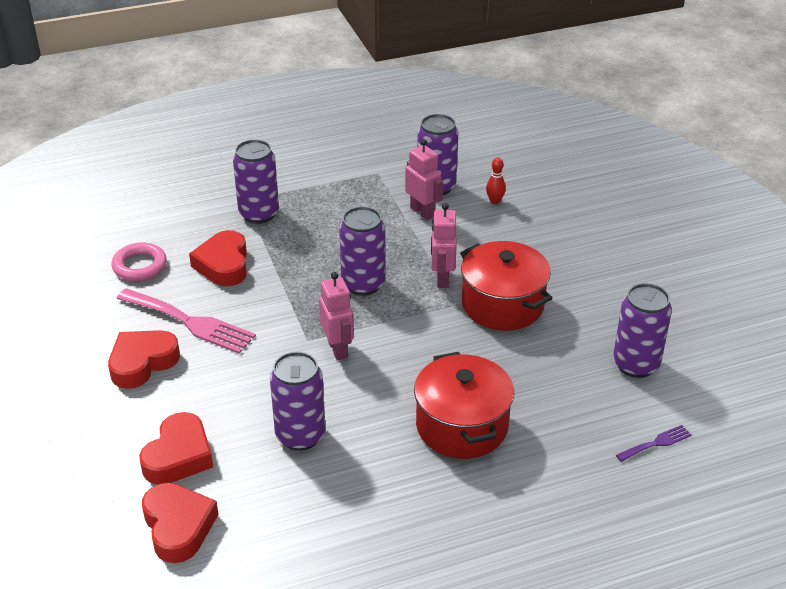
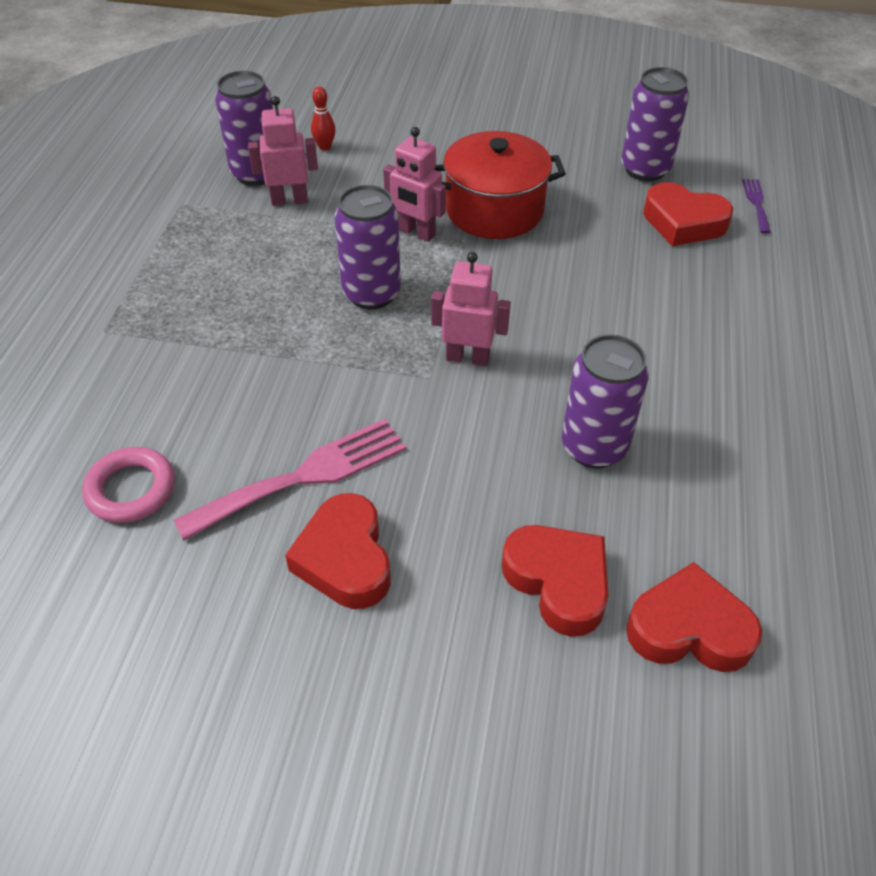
camera: 60 degrees left, 10 degrees up
(223, 264) = (216, 400): red heart -> red heart (683, 222)
(259, 214) = (147, 329): purple can -> none
(462, 426) = (658, 313): red pot -> none

